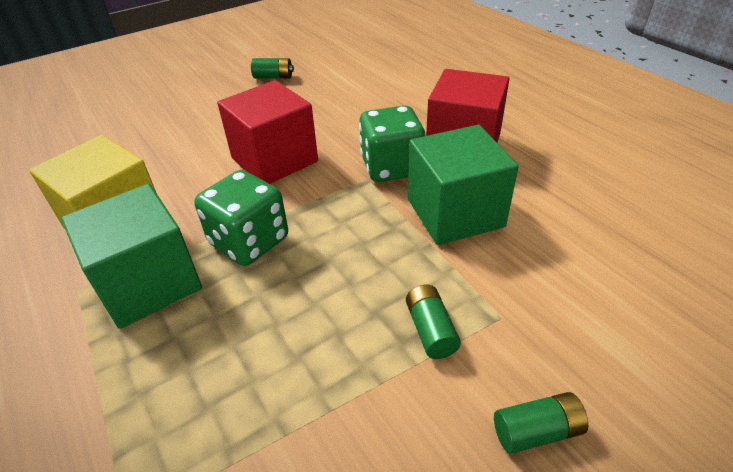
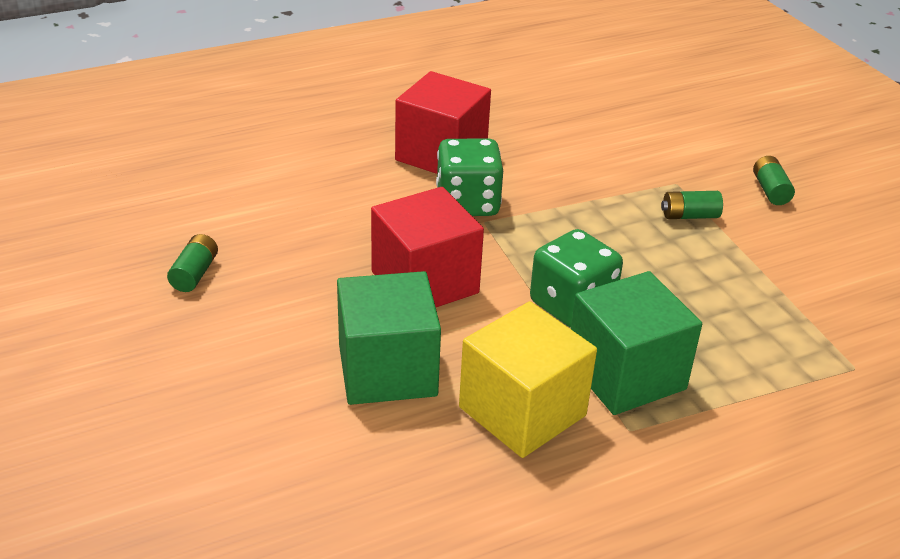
camera: 85 degrees left, 5 degrees down
(455, 213) = (552, 179): green cube -> green cube (387, 370)

